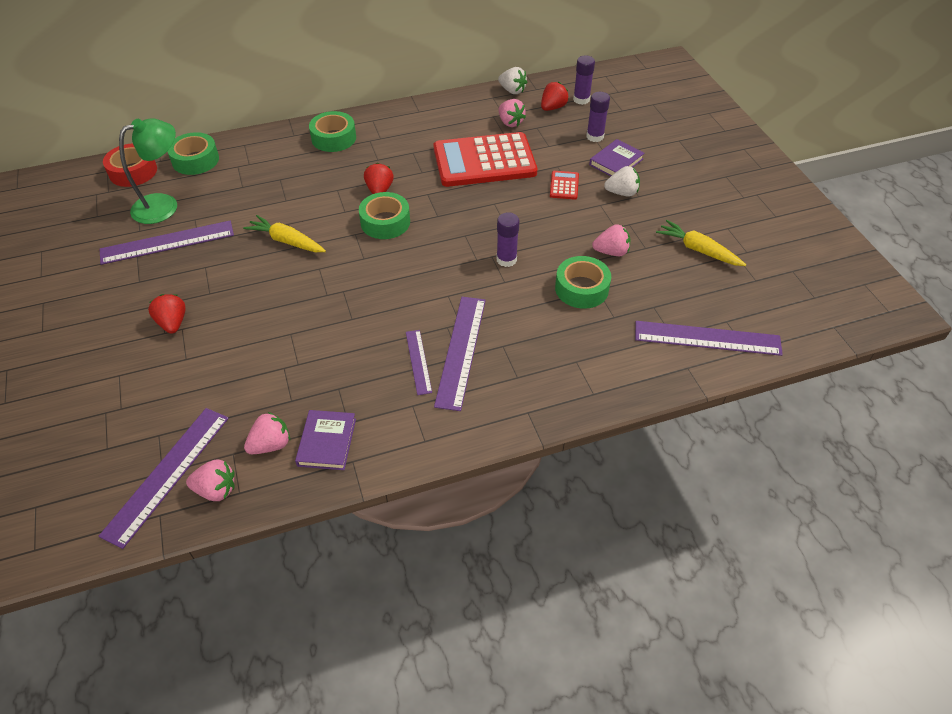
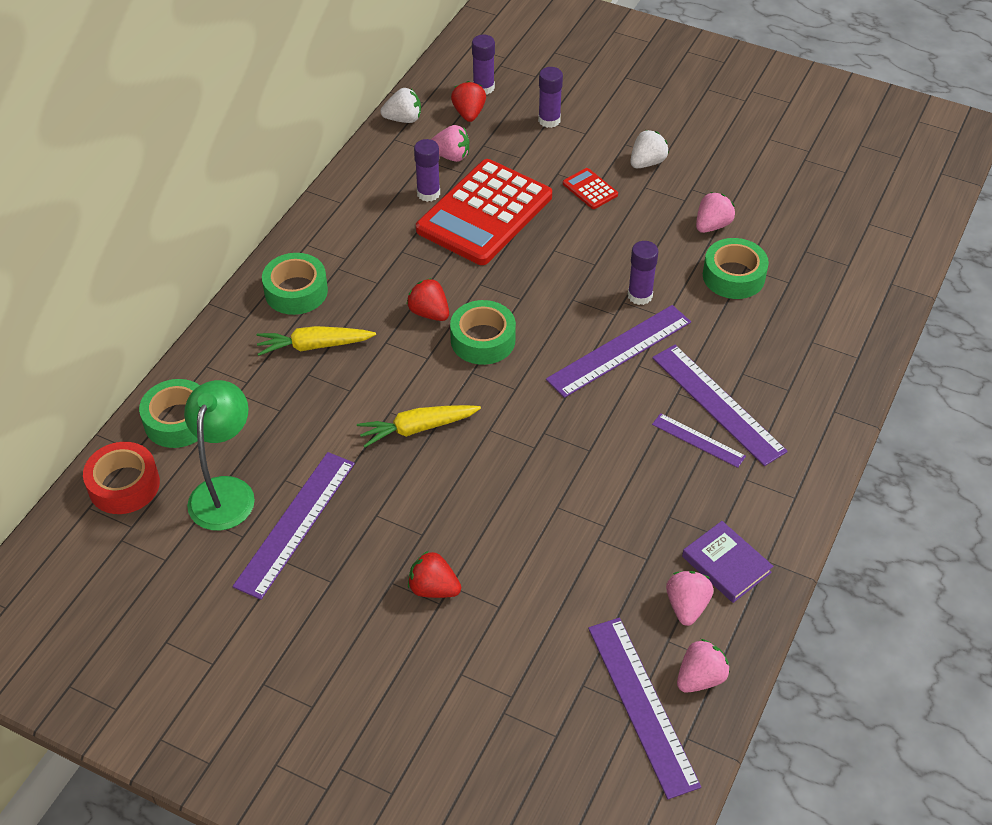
camera: 45 degrees left, 0 degrees up
(469, 133) = (428, 193): none -> purple glue stick
(616, 162) = (602, 134): purple book -> none
(698, 250) = (773, 175): yellow carrot -> yellow carrot (314, 346)
(707, 338) = (874, 248): purple ruler -> purple ruler (619, 350)

